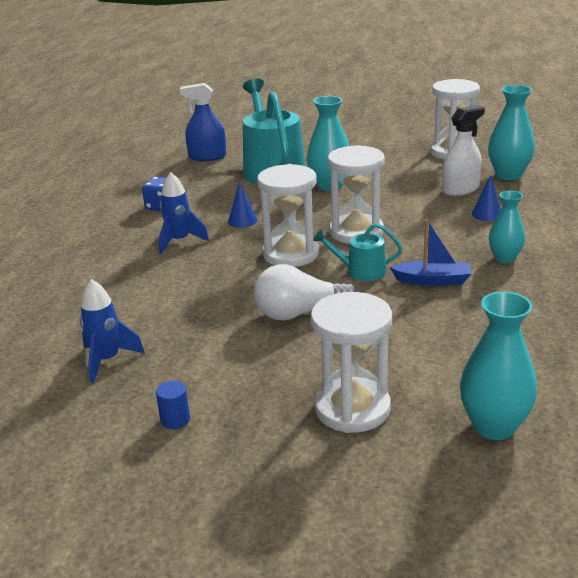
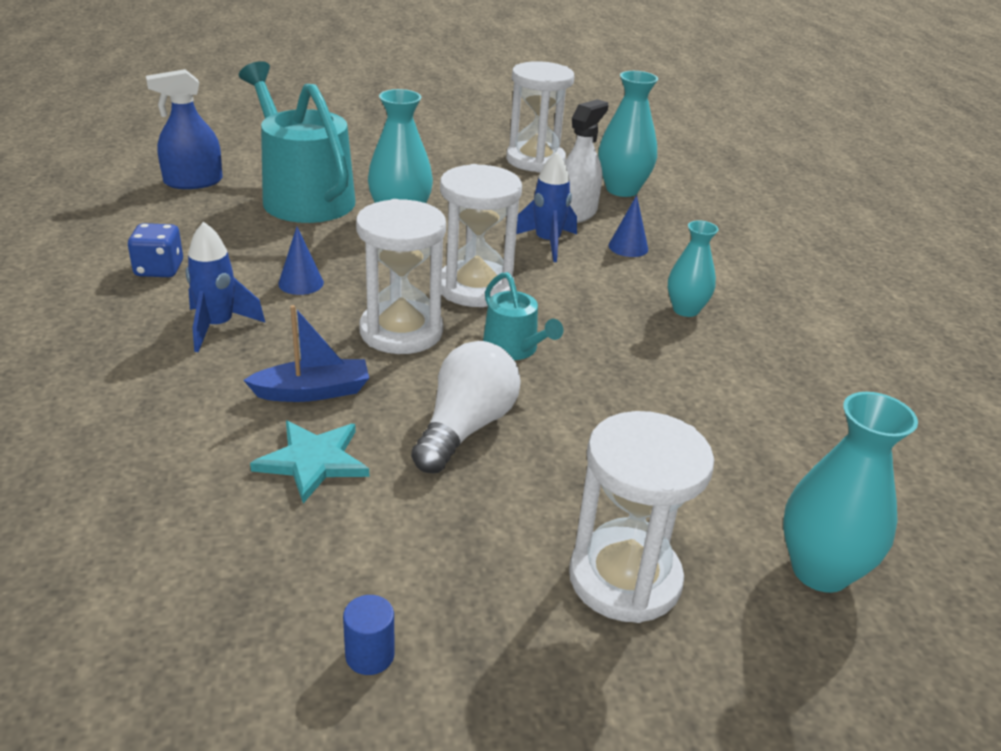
camera: 25 degrees left, 5 degrees up
(107, 360) = (197, 562): blue rocket -> blue rocket (547, 243)
(196, 319) = (313, 461): none -> turquoise star
(300, 313) = (465, 428): white light bulb -> white light bulb turned 150 degrees clockwise
(360, 271) = (514, 349): turquoise watering can -> turquoise watering can turned 105 degrees counterclockwise
(433, 280) = (617, 353): blue boat -> blue boat (313, 392)

